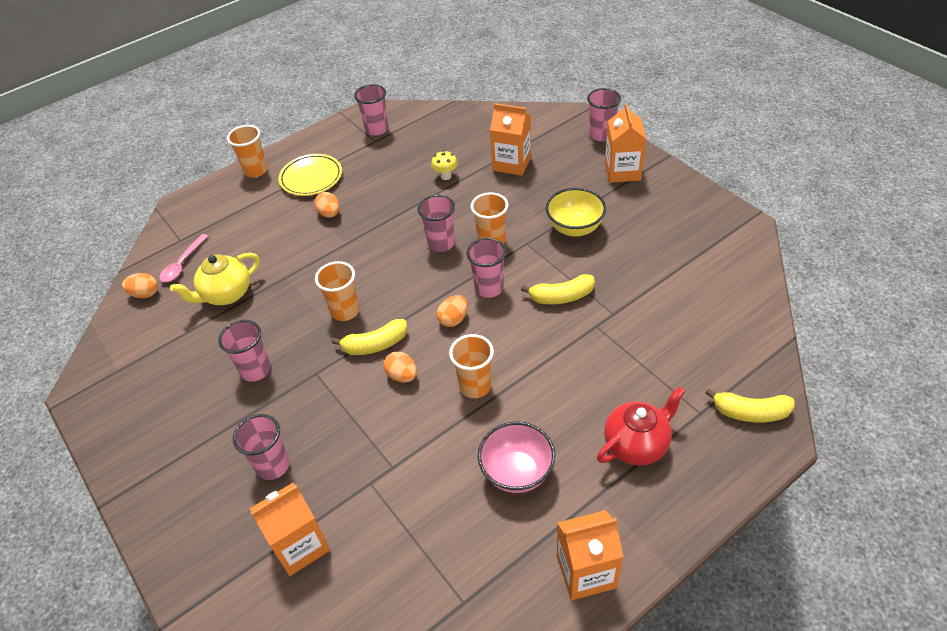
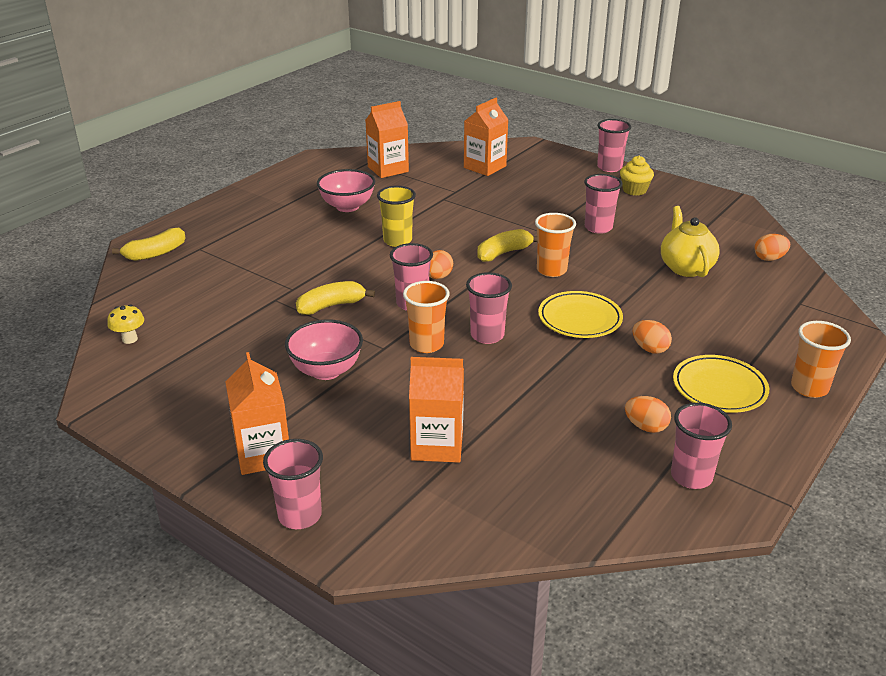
camera: 160 degrees right, 15 degrees down
(159, 438) = (634, 190): none -> yellow cupcake
(182, 264) = (765, 284): pink spoon -> none
(226, 294) = (685, 267): yellow teapot -> yellow teapot turned 45 degrees counterclockwise
(273, 466) = (533, 190): pink cup -> pink cup (609, 167)
(359, 249) = (579, 319): none -> yellow plate
(402, 376) = (465, 239): orange egg -> orange egg (646, 427)
(445, 176) = (527, 414): yellow mushroom -> yellow mushroom (130, 339)
(475, 386) = (397, 241): orange cup -> yellow cup
(574, 228) = (326, 370): yellow bowl -> pink bowl
(586, 571) = (291, 179): orange carton -> orange carton (388, 169)
(637, 444) = (255, 228): red teapot -> none
(750, 412) = (155, 253): yellow banana -> yellow banana turned 150 degrees clockwise

